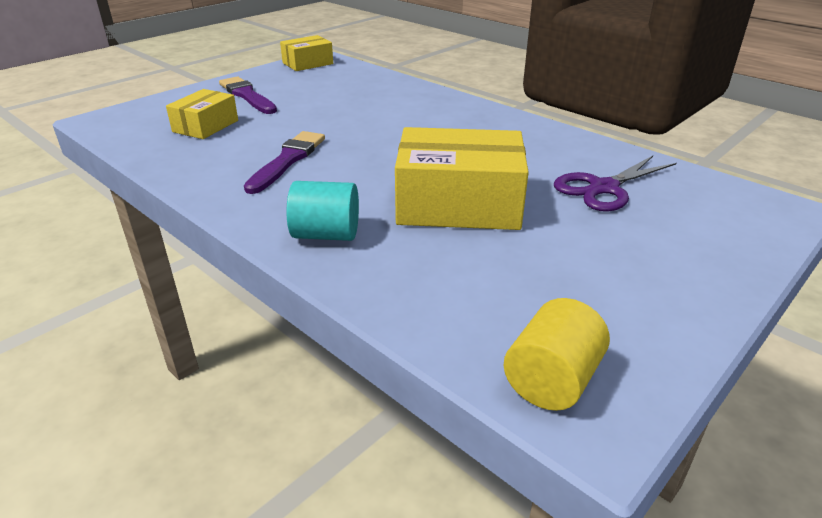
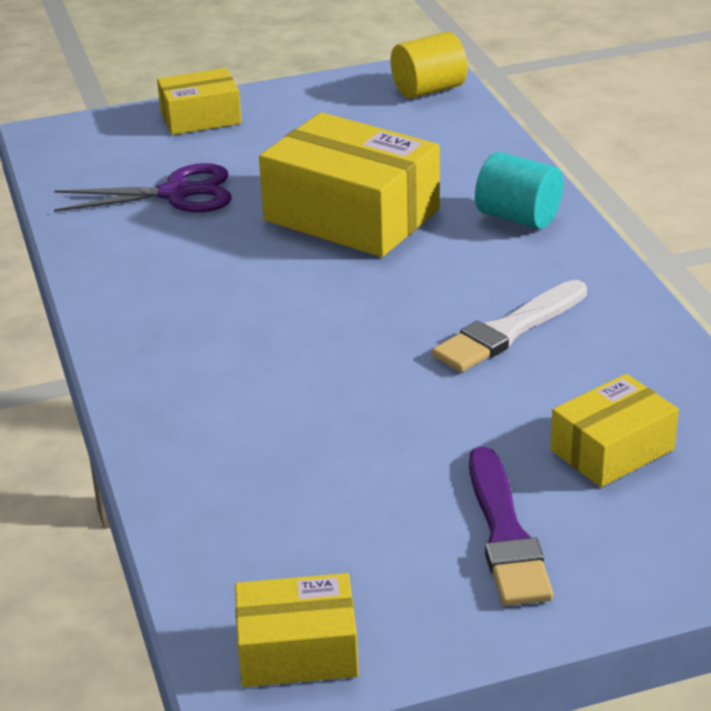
camera: 150 degrees left, 0 degrees up
(287, 160) = (508, 330): purple brush -> white brush
(711, 259) = (200, 118): none -> yellow box

